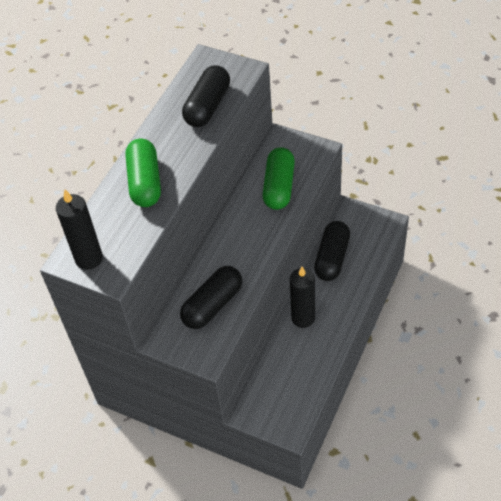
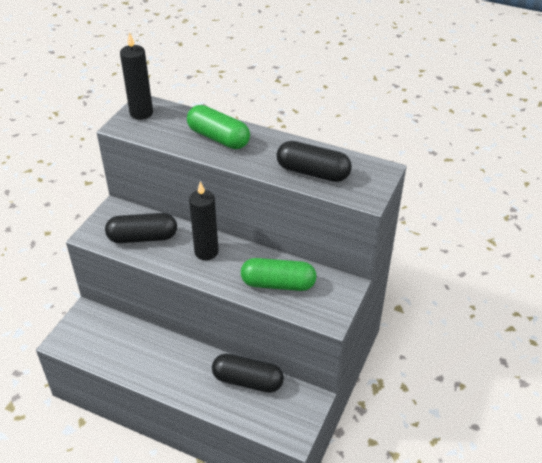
camera: 85 degrees right, 10 degrees down
(145, 182) = (218, 138): green capsule -> green capsule turned 45 degrees clockwise
(212, 305) = (143, 237): black capsule -> black capsule turned 45 degrees counterclockwise
(303, 318) = (177, 354): black candle -> black candle (206, 252)

